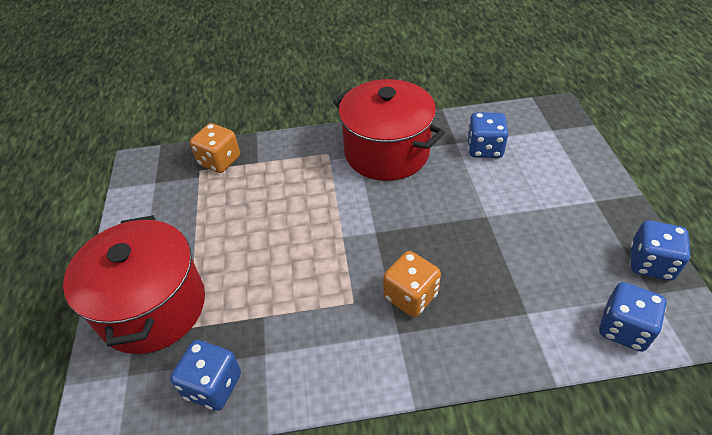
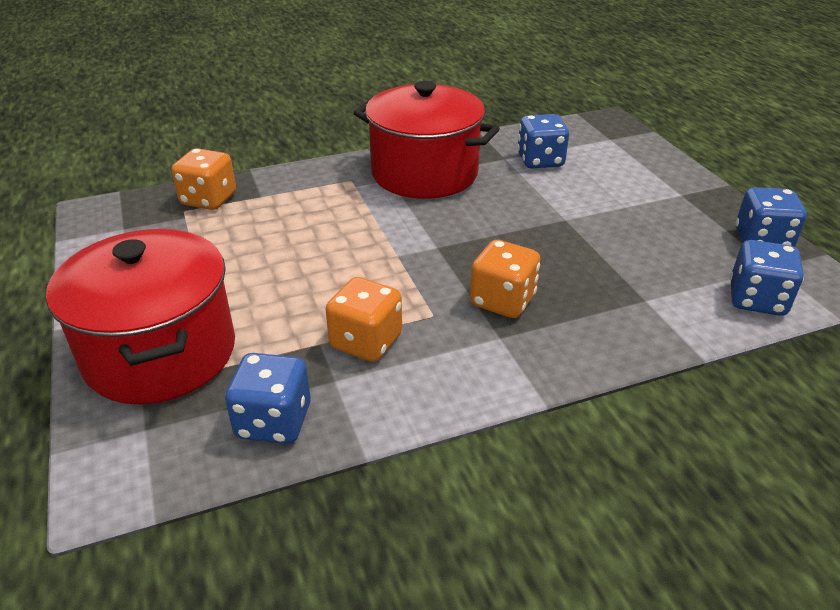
camera: 15 degrees left, 10 degrees down
(296, 320) = (366, 342): none -> orange dice

